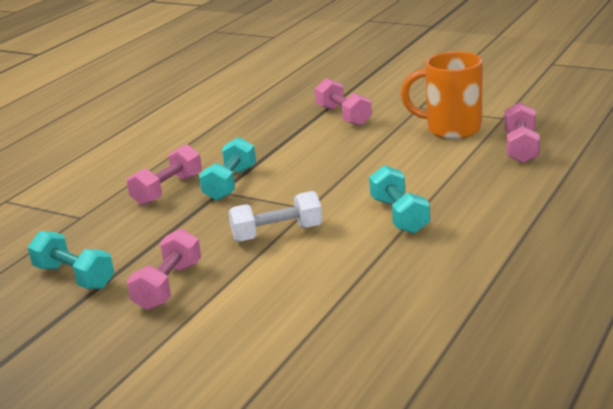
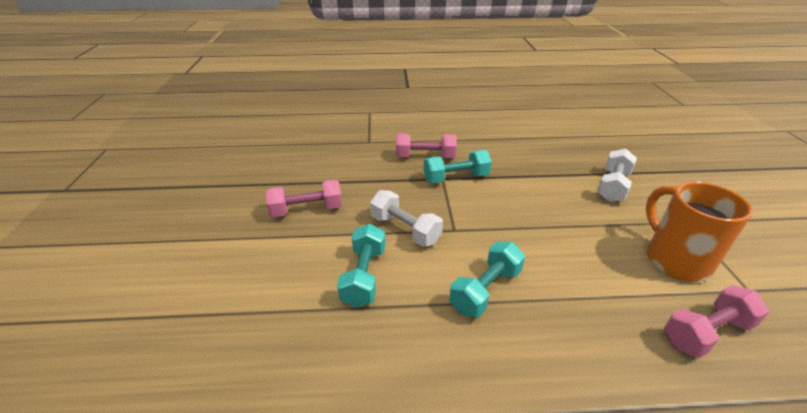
camera: 55 degrees right, 10 degrees up
(74, 277) = (300, 169): turquoise dumbbell -> turquoise dumbbell (364, 276)
(343, 116) = (613, 186): pink dumbbell -> white dumbbell

